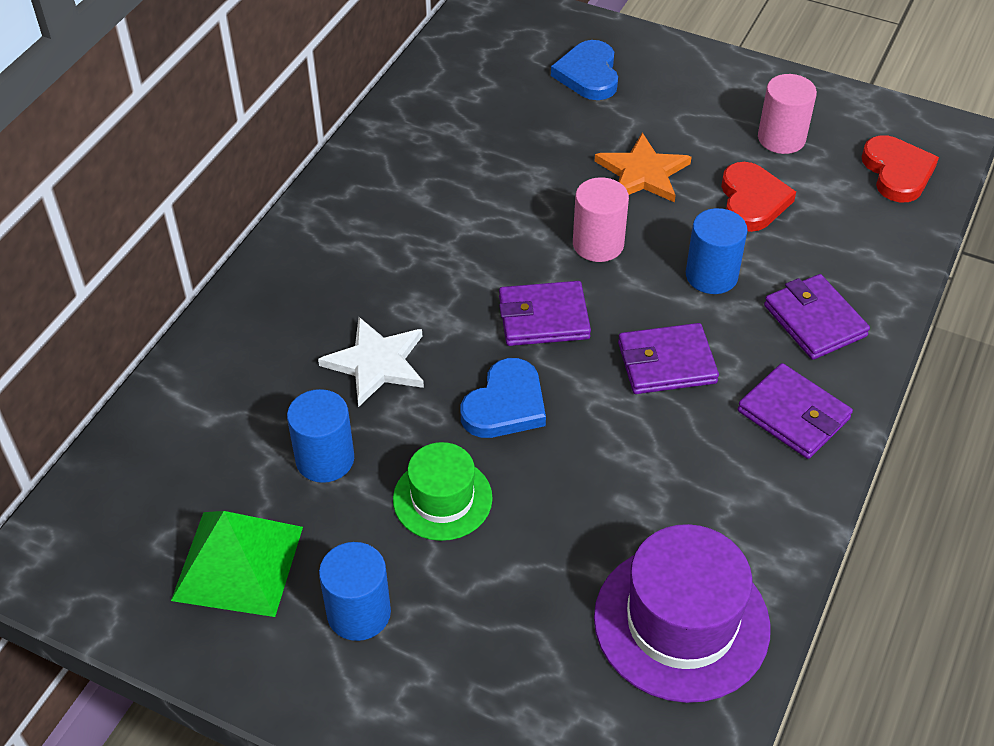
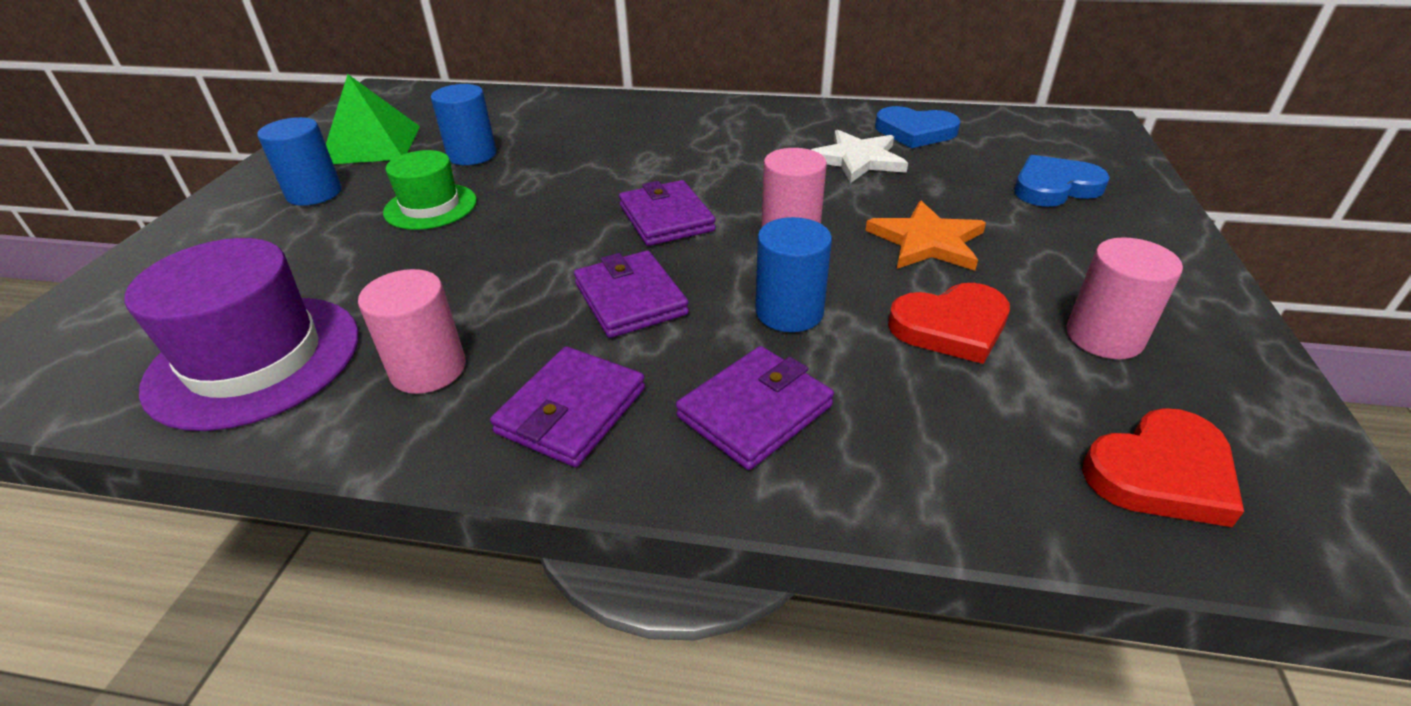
camera: 75 degrees right, 10 degrees down
(376, 363) = (579, 156): white star -> white star (857, 160)
(505, 405) = (545, 217): blue heart -> blue heart (915, 132)
(725, 498) = (428, 369): none -> pink cylinder

